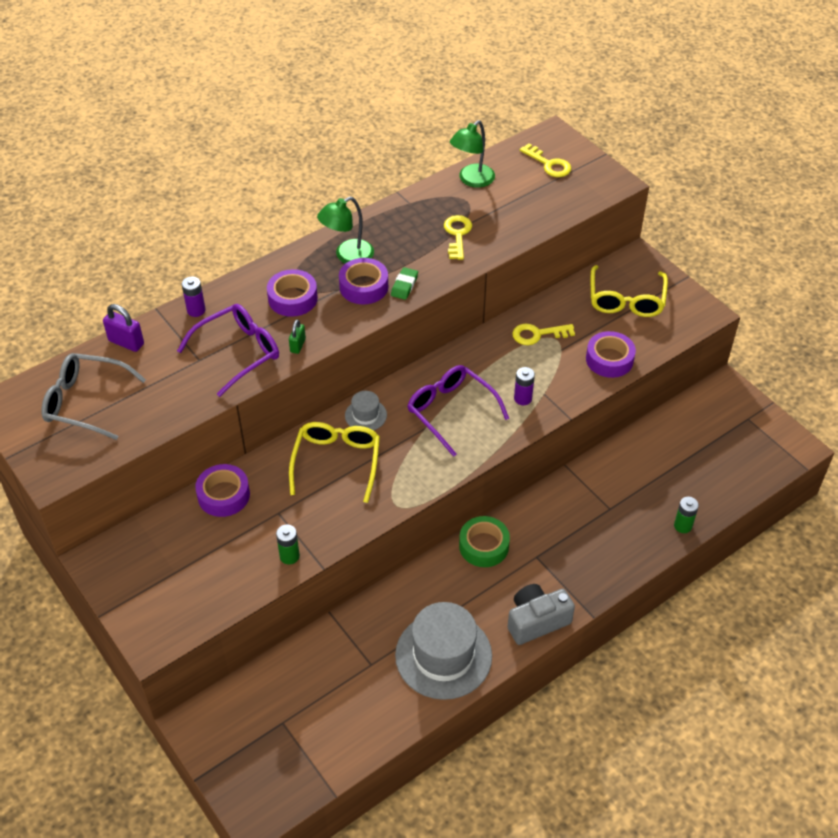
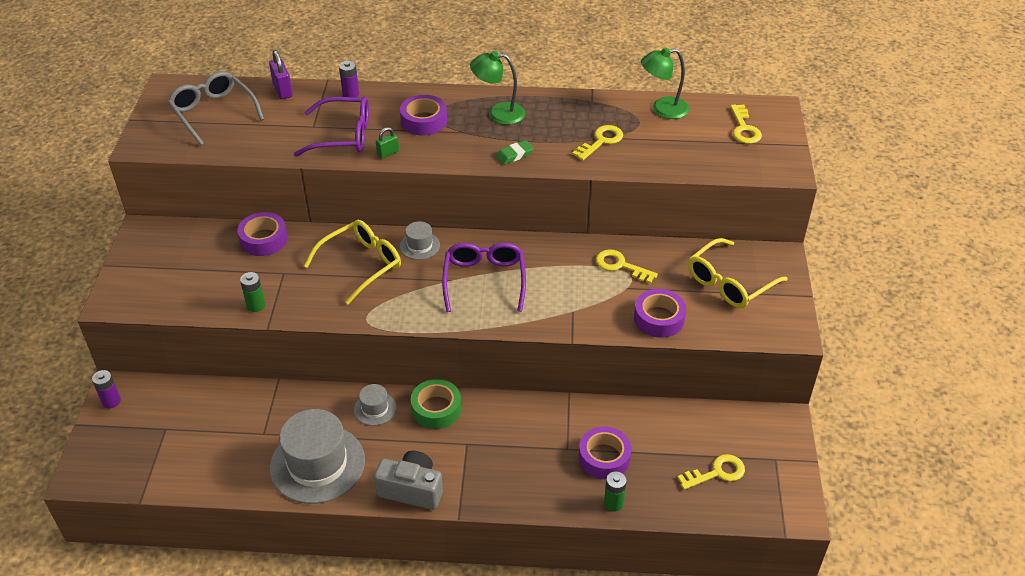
camera: 40 degrees right, 5 degrees down
(364, 287) = (484, 140): purple tape -> purple tape (604, 457)
(437, 580) = (375, 408): none -> grey hat
(523, 398) = (551, 304): purple battery -> purple battery (111, 401)
(723, 455) = (717, 472): none -> yellow key

